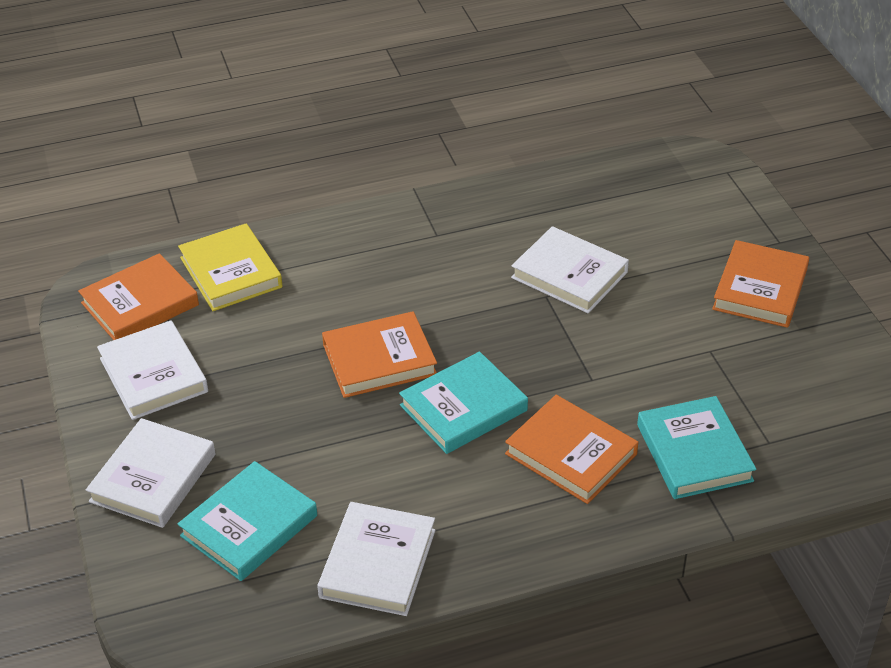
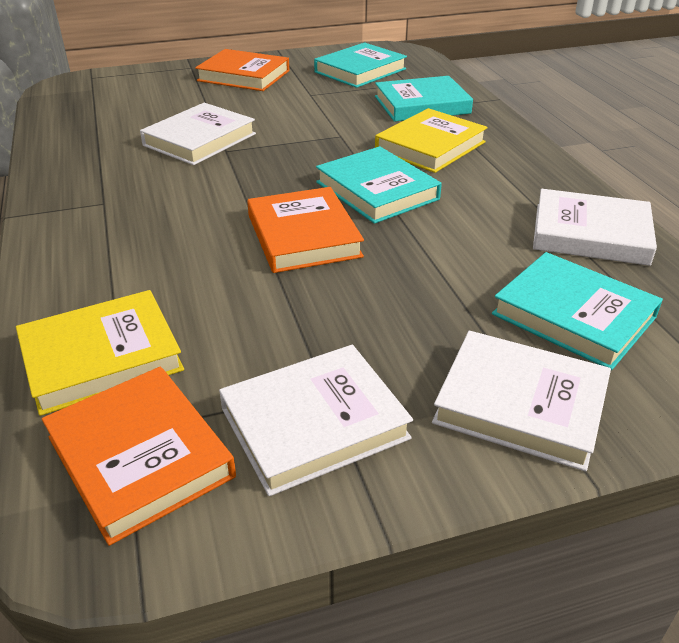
camera: 90 degrees left, 5 degrees down
(571, 454) = (430, 146): orange book -> yellow book
(806, 395) = (360, 70): none -> turquoise book

